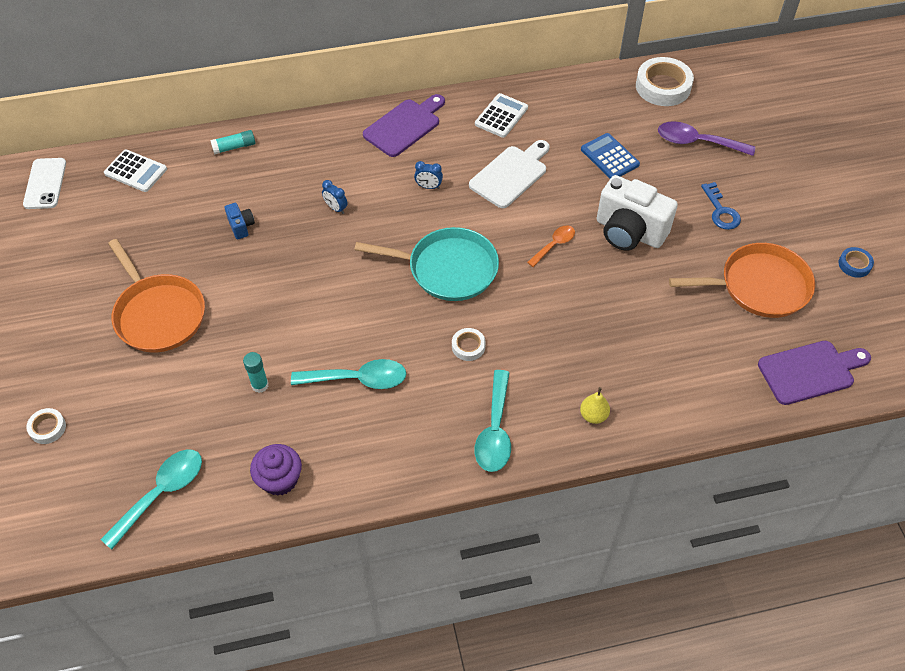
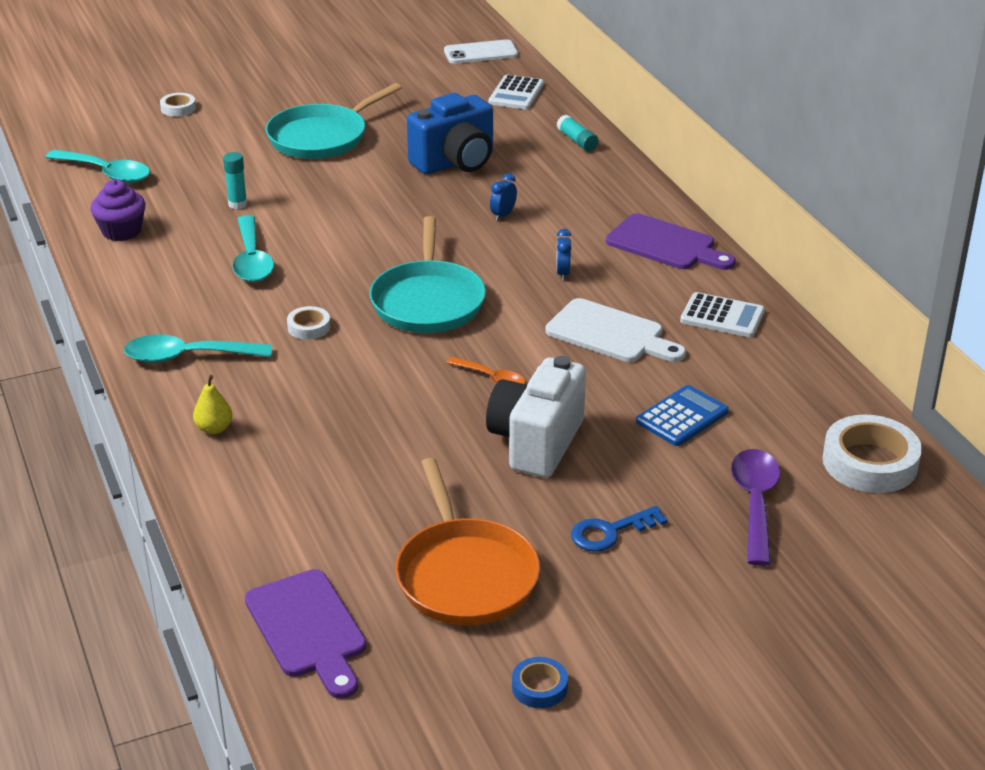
camera: 80 degrees right, 20 degrees down
(158, 314) = (321, 137): orange pan -> turquoise pan
(241, 226) = (455, 162): blue camera -> blue camera, size x2.27

